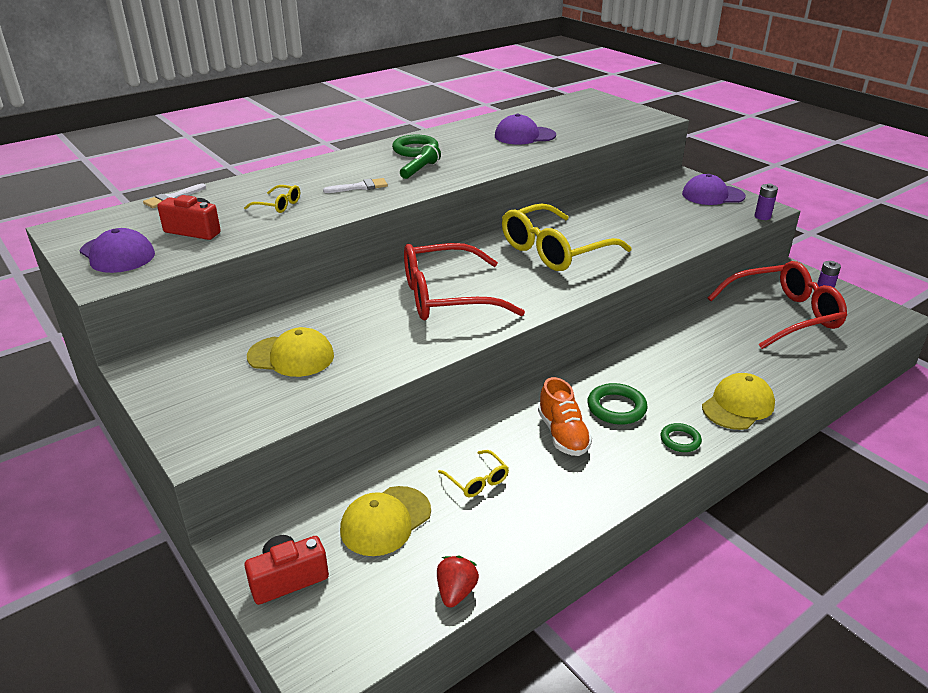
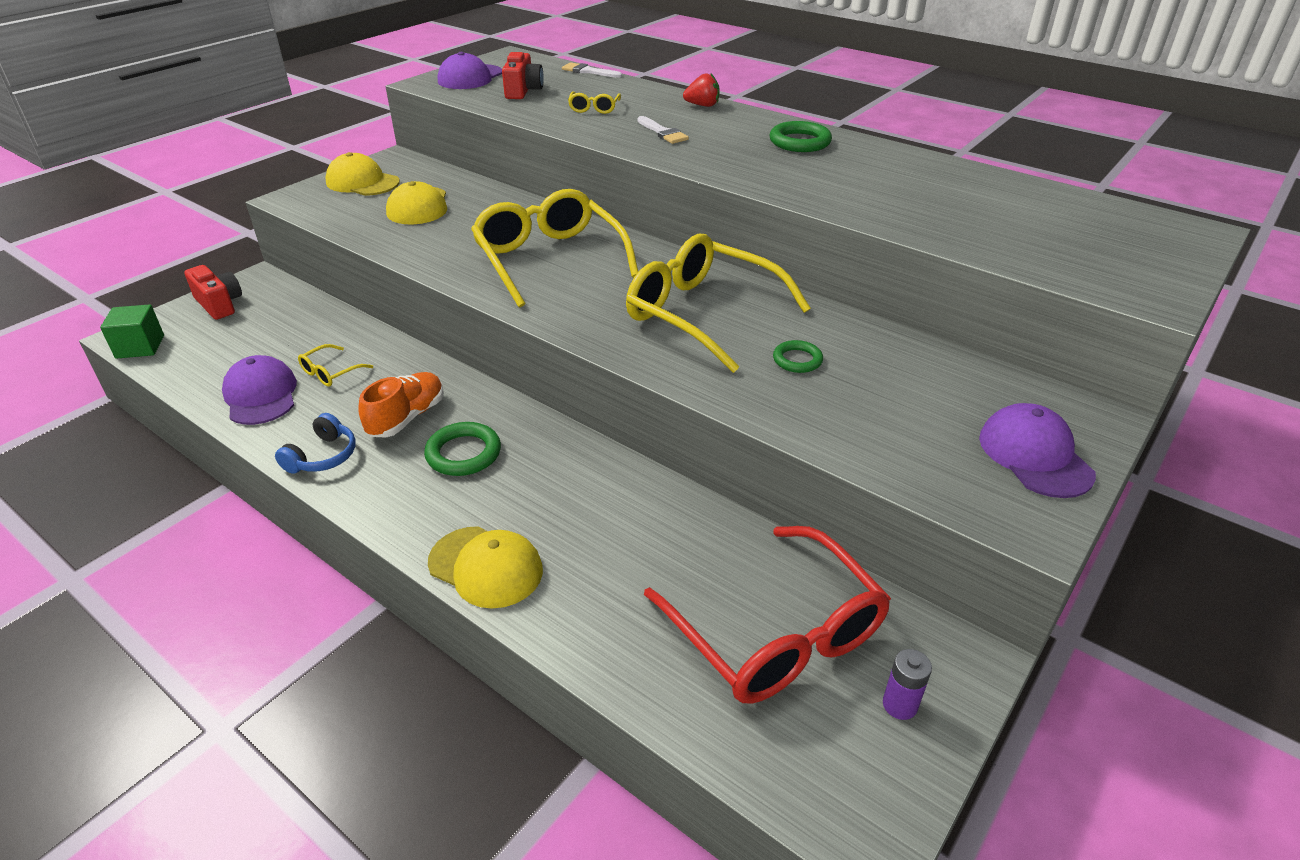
camera: 75 degrees right, 5 degrees up
(357, 649) = (140, 347): none -> green cube
(385, 521) = (279, 333): yellow cap -> yellow cap (362, 182)
(420, 170) = (735, 153): green flashlight -> none
(446, 297) = (549, 259): red glasses -> yellow glasses
(456, 592) = (187, 382): red strawberry -> red strawberry (702, 105)
(524, 136) = (922, 197): purple cap -> purple cap (261, 395)
(563, 434) = (407, 417): orange shoe -> orange shoe turned 150 degrees clockwise
(607, 483) = (323, 456): none -> blue headphones
(680, 440) = (403, 511): green ring -> green ring (797, 360)
(762, 217) = (983, 522): purple battery -> none

